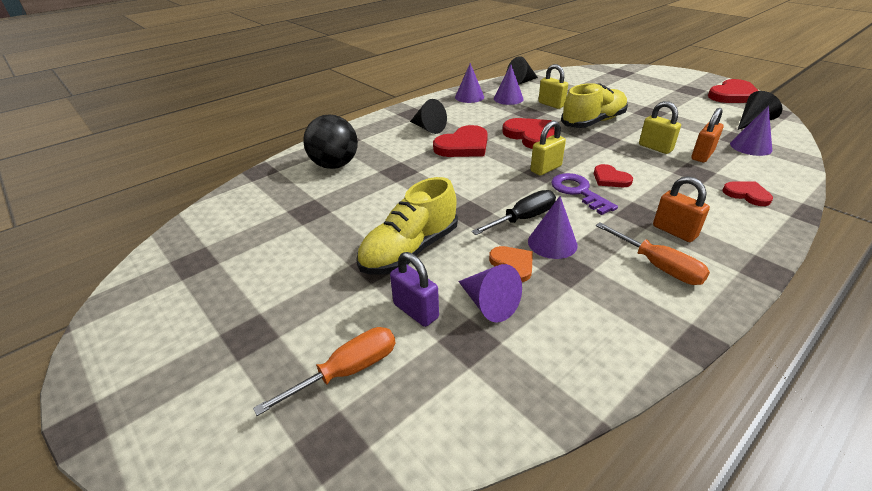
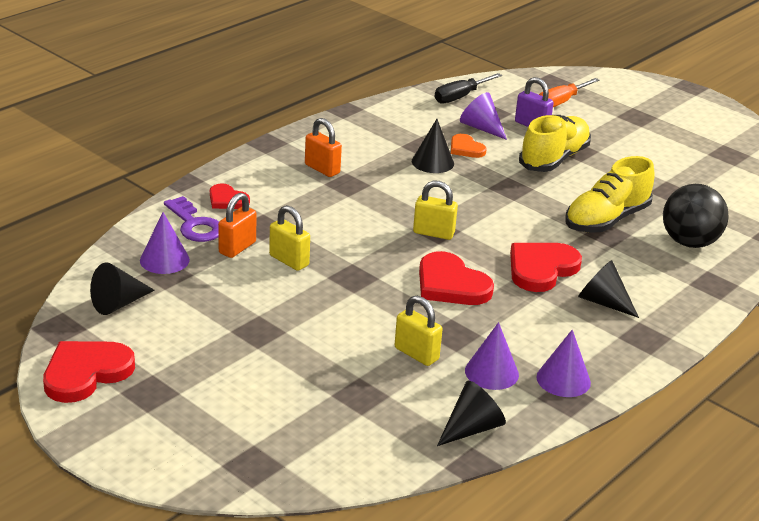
camera: 170 degrees right, 5 degrees down
(523, 218) = (458, 181): black screwdriver -> black screwdriver (460, 97)
(546, 169) = (433, 233): yellow padlock -> yellow padlock turned 60 degrees clockwise
(552, 243) = (432, 162): purple cone -> black cone
(578, 192) = (400, 205): purple key -> purple key (194, 225)
(593, 122) = (356, 310): yellow shoe -> yellow shoe (606, 220)
(610, 179) = (362, 219): red heart -> none
(658, 266) = (350, 146): orange screwdriver -> none

